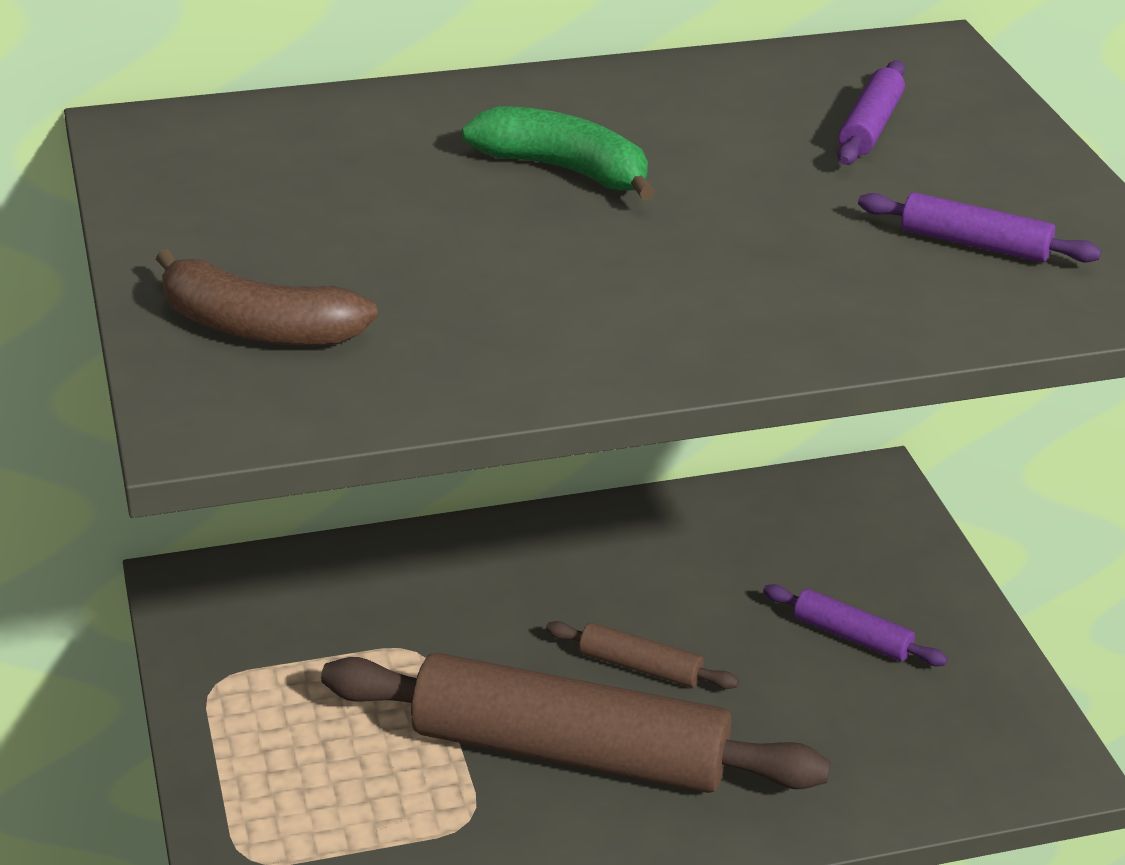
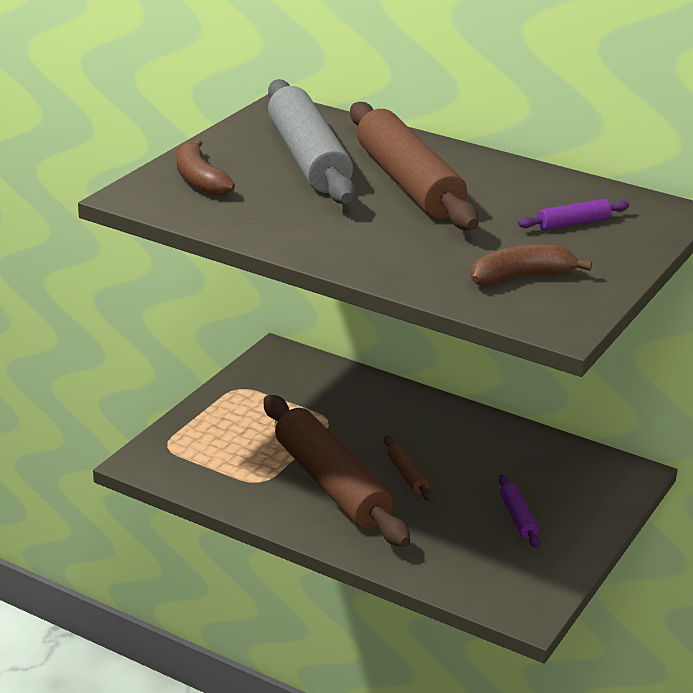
camera: 45 degrees right, 5 degrees down
(348, 201) = (307, 158): none -> grey rolling pin
(565, 170) = (409, 183): green banana -> brown rolling pin
(975, 244) = (521, 277): purple rolling pin -> brown banana

